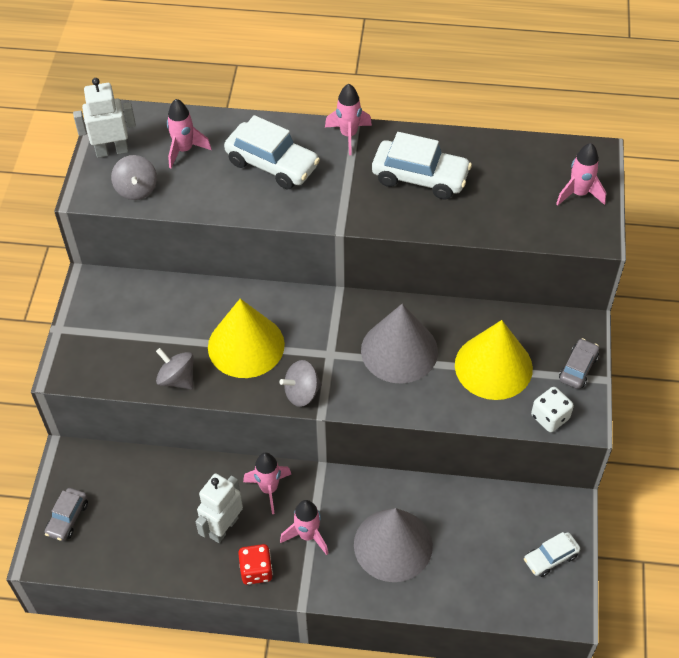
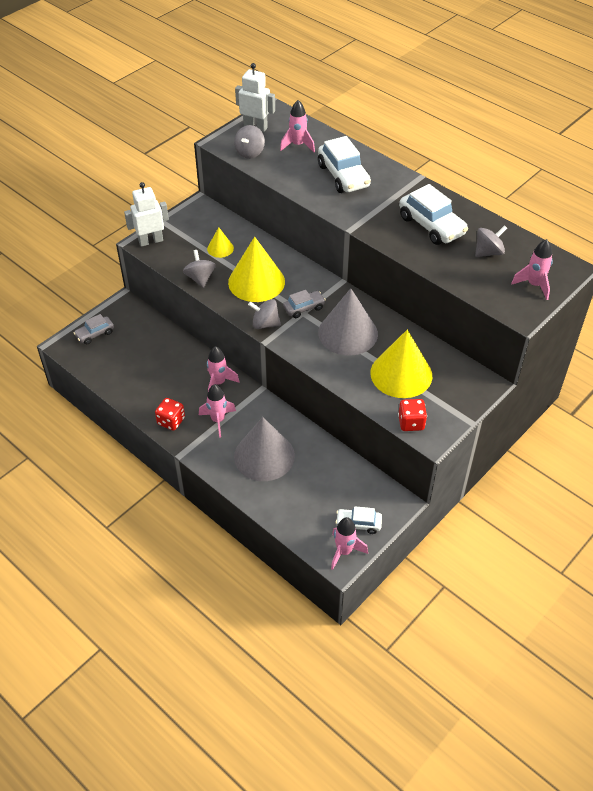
camera: 35 degrees right, 5 degrees down
(166, 326) = (220, 248): none -> yellow cone
(223, 527) = (174, 388): white robot -> white robot (150, 241)
(348, 135) = (408, 182): pink rocket -> pink rocket (344, 551)
(503, 179) = (488, 252): none -> grey spinning top
(550, 417) = (411, 423): white dice -> red dice
(578, 368) = (458, 406): grey car -> grey car (304, 308)

